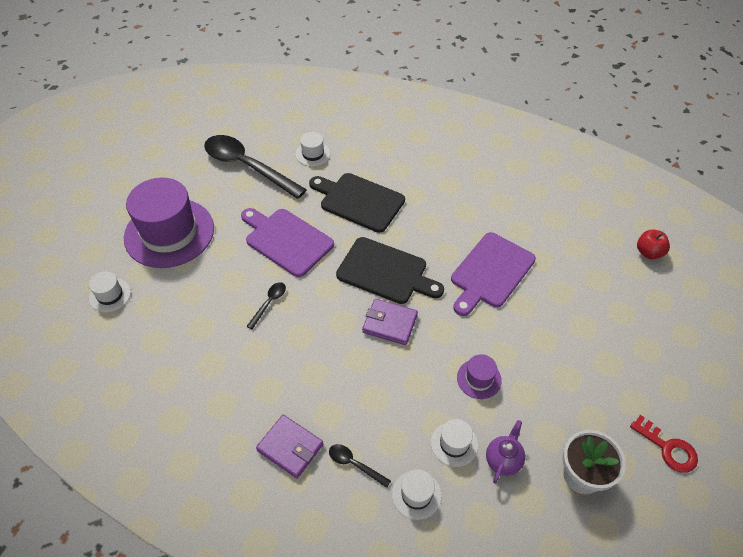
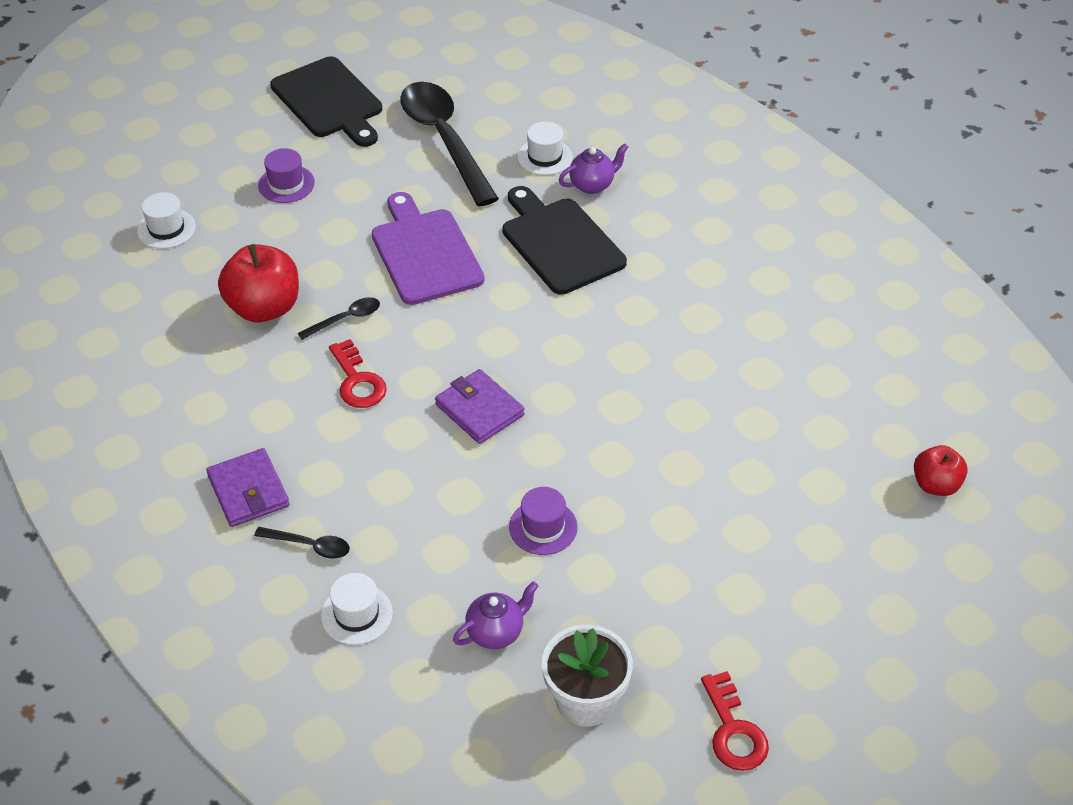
camera: 30 degrees right, 5 degrees down
(169, 233) = (286, 184): purple hat -> purple hat, size x0.43
(212, 319) = (264, 308): none -> red apple
(305, 340) = (357, 381): none -> red key
(351, 160) = (592, 185): none -> purple teapot
(355, 464) = (309, 546): black spoon -> black spoon turned 135 degrees clockwise
(385, 272) = (524, 346): black cutting board -> black cutting board (329, 101)
(454, 444) = (448, 584): white hat -> none
(490, 272) = (669, 408): purple cutting board -> none

